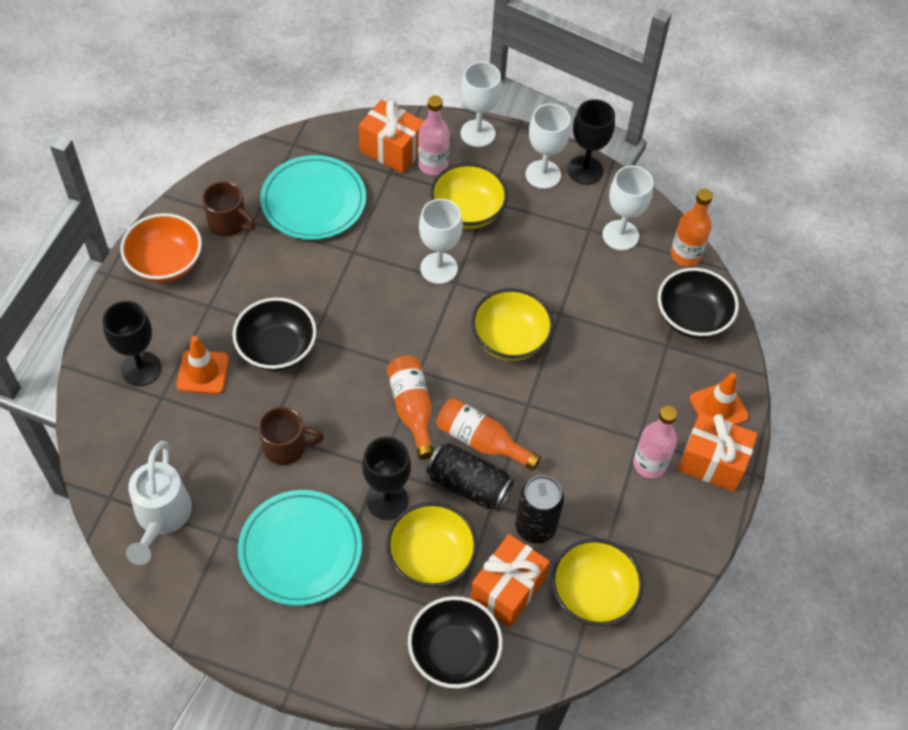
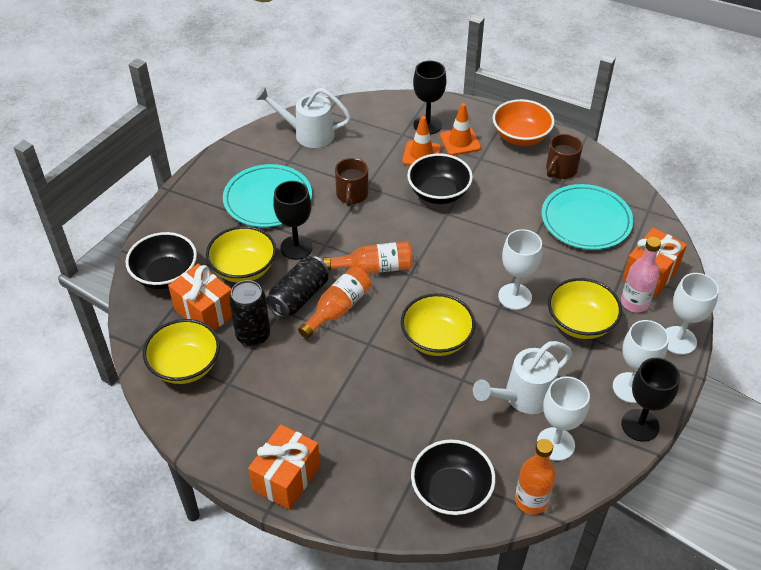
camera: 100 degrees right, 10 degrees down
(571, 261) = (523, 397): none -> white watering can
(649, 464) = (294, 426): pink bottle -> none
(718, 407) = (344, 495): orange traffic cone -> orange traffic cone (460, 142)

